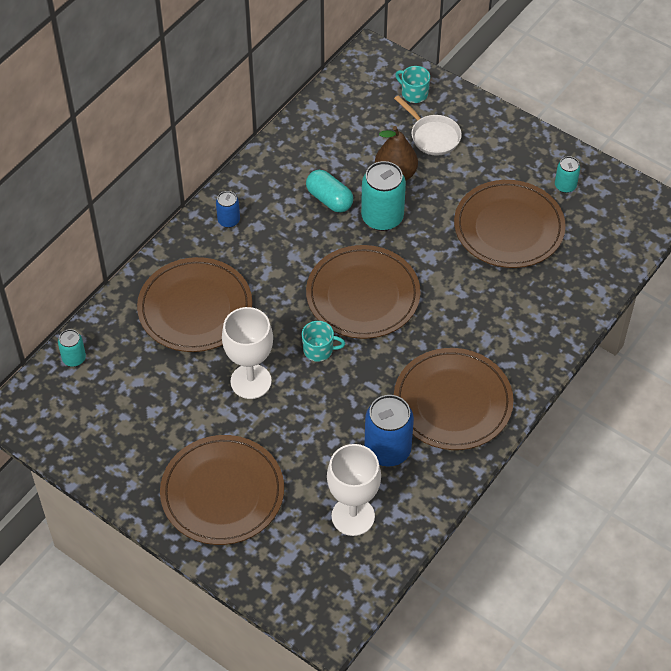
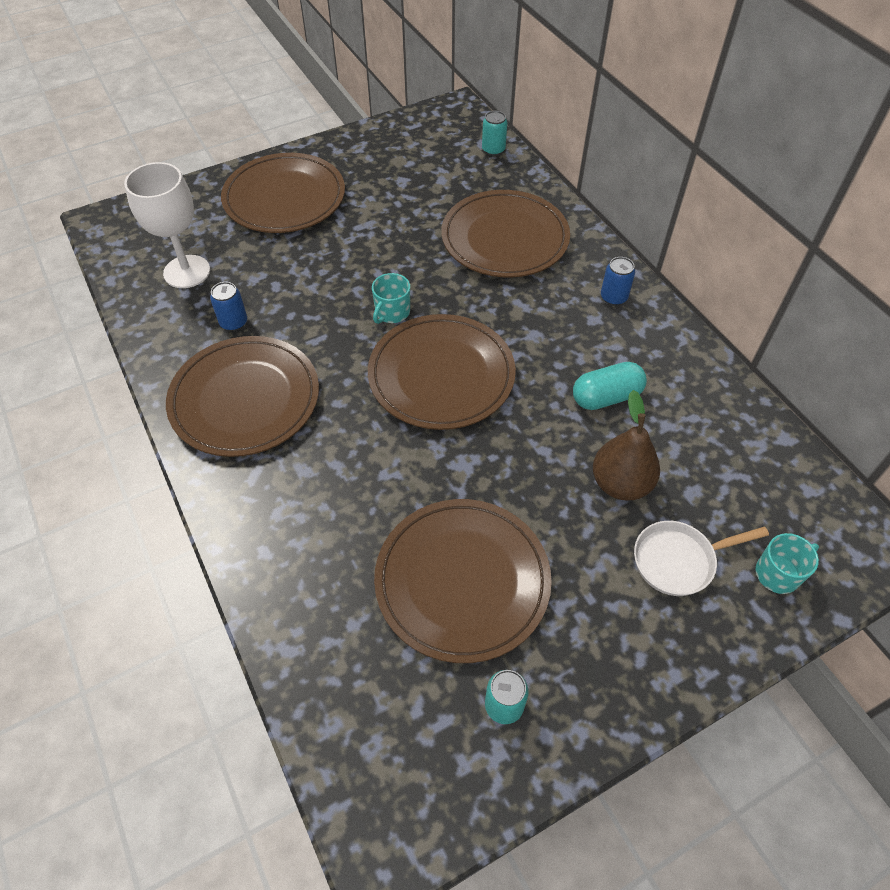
camera: 115 degrees right, 0 degrees up
(251, 381) = (389, 250): white goblet -> none
(382, 217) = (551, 439): turquoise can -> none
(387, 450) = (233, 322): blue can -> blue can, size x0.53

